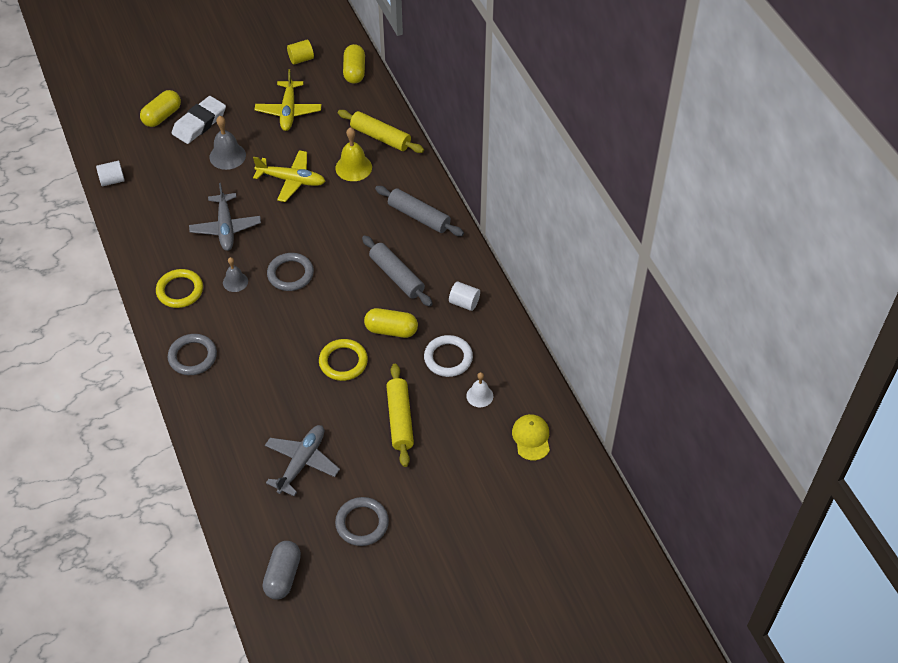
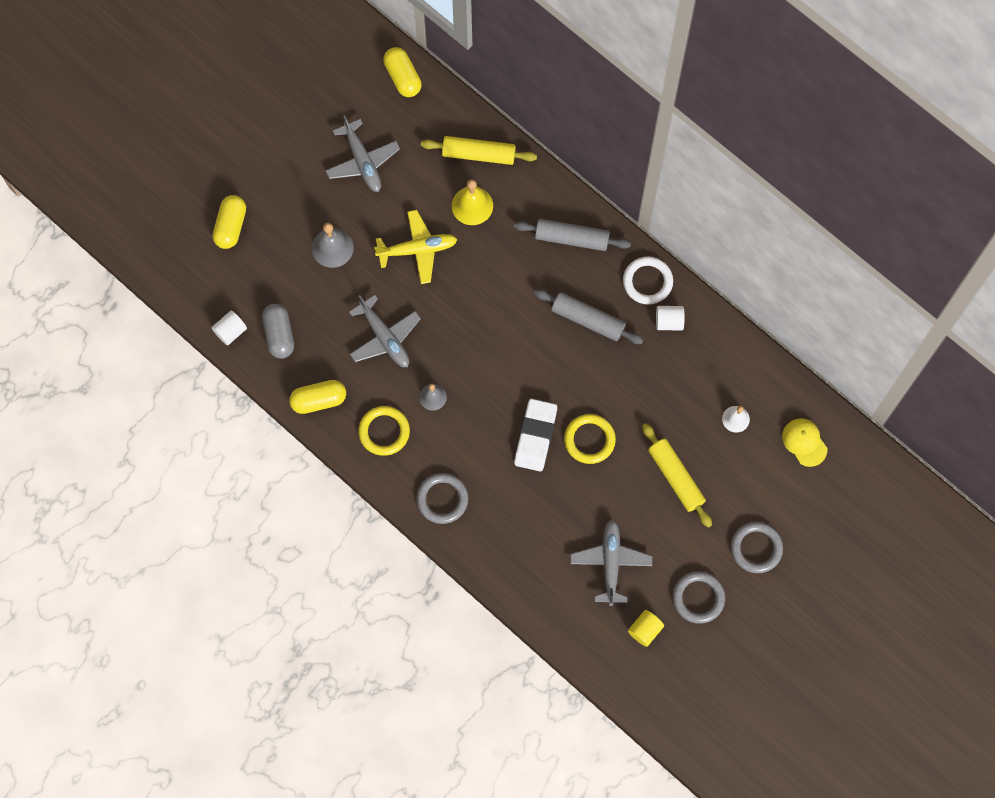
camera: 25 degrees left, 20 degrees up
(199, 123) = (277, 218): white eraser -> white eraser (535, 436)
(283, 576) = (657, 680): grey capsule -> grey capsule (279, 335)
(288, 111) = (362, 161): yellow plane -> grey plane
(290, 274) = (482, 364): grey ring -> grey ring (756, 548)
(301, 59) = (335, 84): yellow cylinder -> yellow cylinder (645, 630)
(391, 330) = (615, 384): yellow capsule -> yellow capsule (319, 400)
(448, 358) = (685, 391): white ring -> white ring (647, 282)

